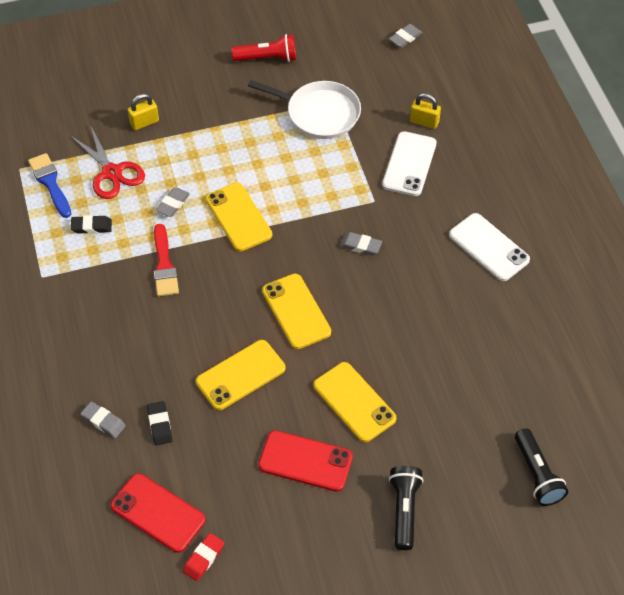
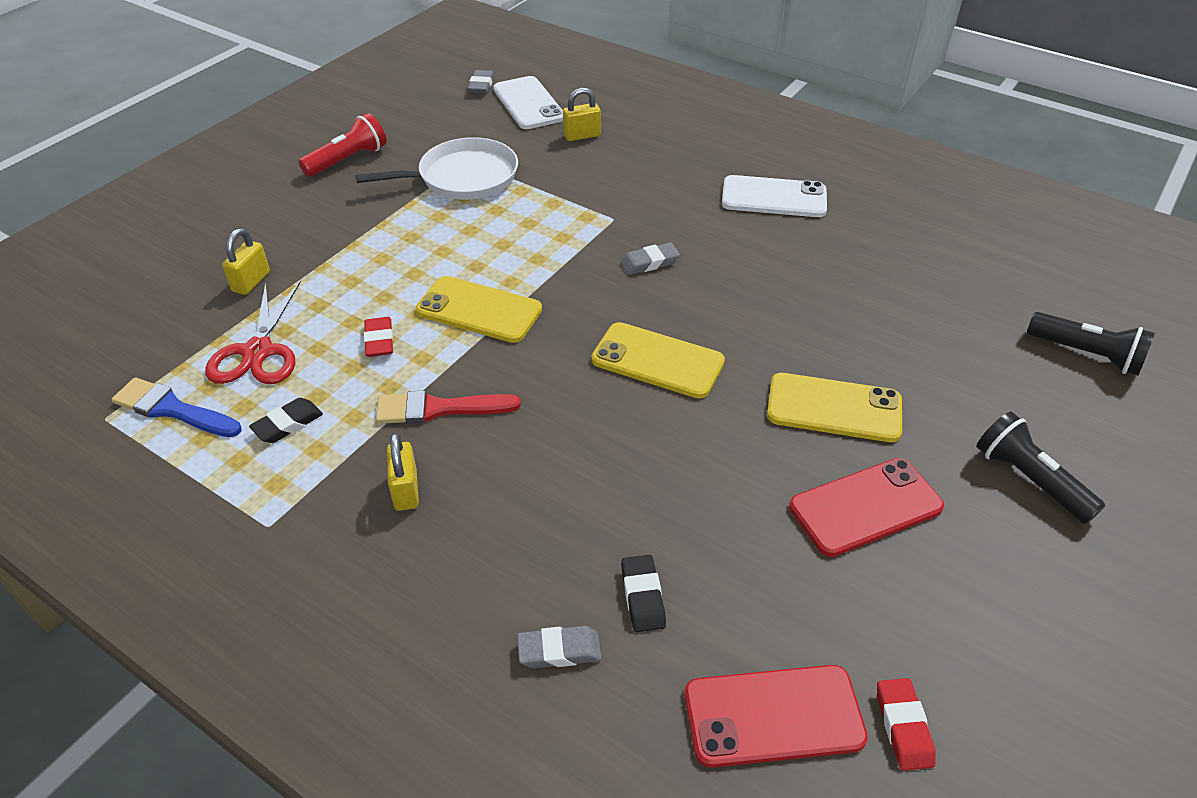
camera: 40 degrees left, 10 degrees down
(111, 300) = (406, 490): none -> yellow padlock
(112, 173) = (258, 352): red scissors -> red scissors turned 75 degrees clockwise
(160, 425) = (643, 596): black eraser -> black eraser turned 45 degrees clockwise
(164, 265) = (439, 409): red brush -> red brush turned 135 degrees clockwise
(173, 204) = (379, 341): grey eraser -> red eraser
(240, 375) = (675, 466): yellow phone -> none
(409, 164) = (610, 173): white phone -> white phone (528, 103)

